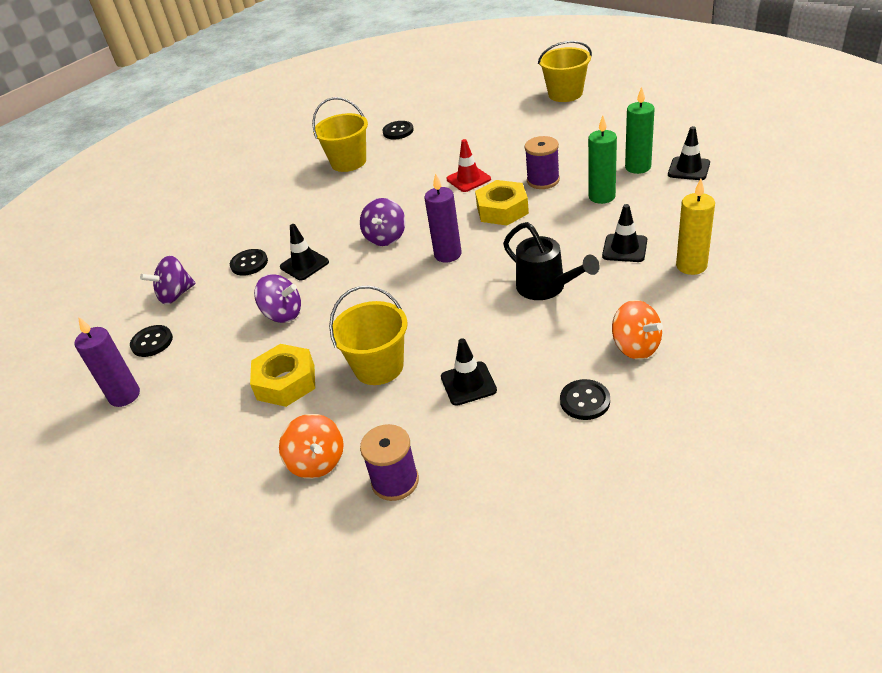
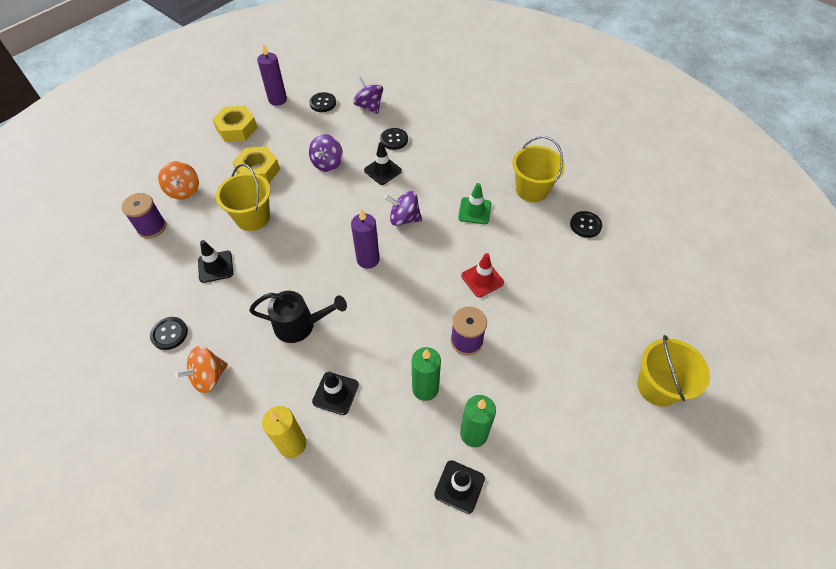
camera: 85 degrees right, 15 degrees up
(317, 462) = (184, 191): orange spinning top -> orange spinning top turned 75 degrees counterclockwise
(376, 193) = (474, 211): none -> green traffic cone
(502, 210) = (423, 302): yellow nut -> yellow nut (237, 129)
(547, 288) = (301, 325): black watering can -> black watering can turned 135 degrees counterclockwise

